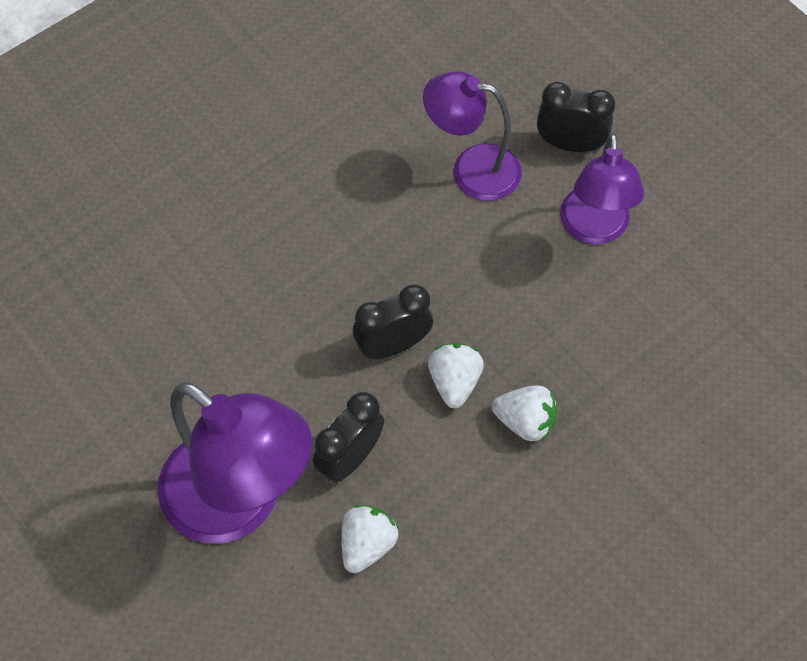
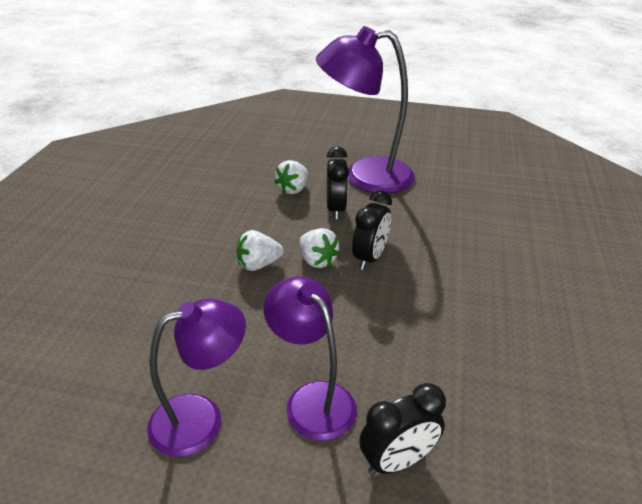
camera: 140 degrees right, 25 degrees down
(367, 544) = (293, 189): white strawberry -> white strawberry turned 45 degrees clockwise
(471, 170) = (445, 383): purple lamp -> purple lamp (201, 418)

